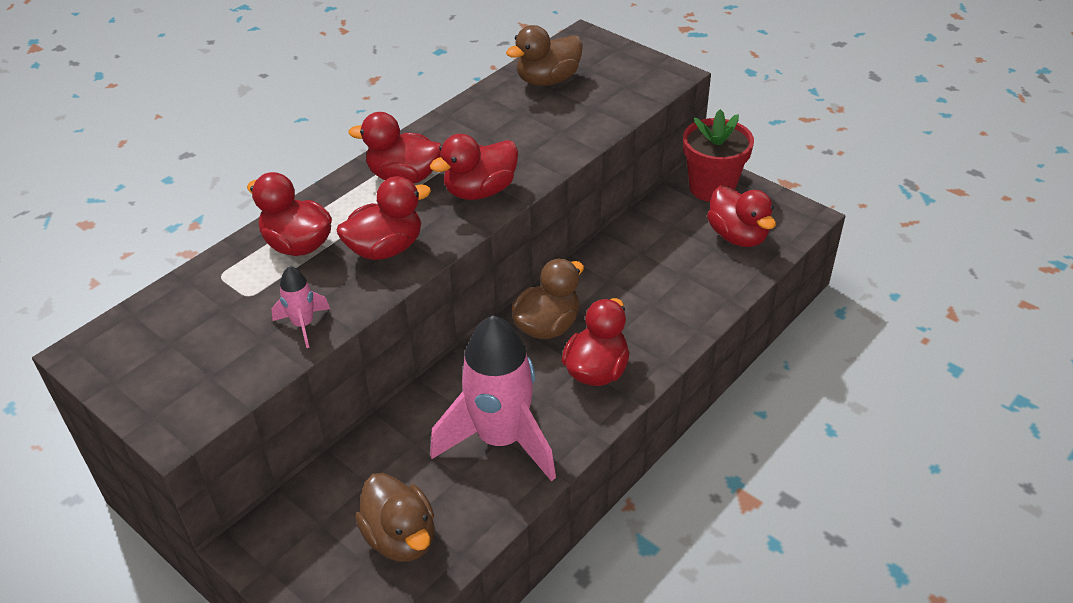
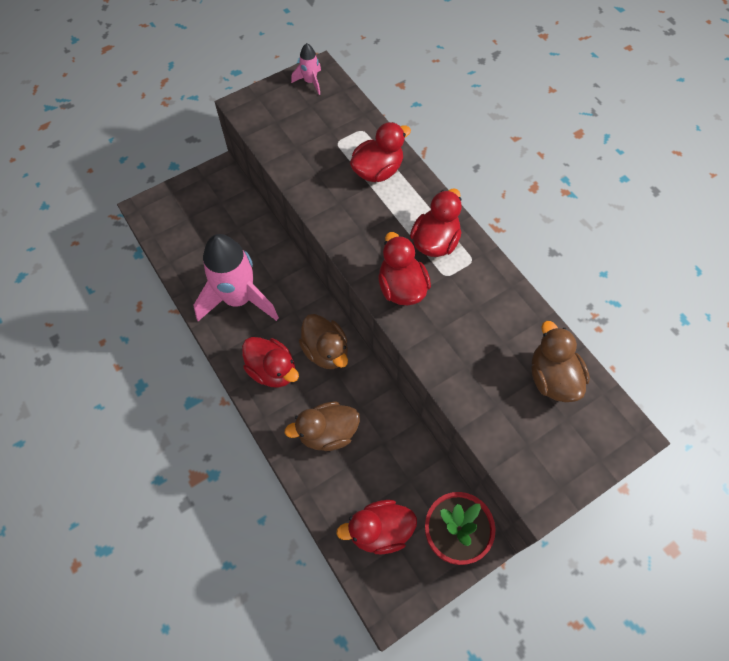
camera: 105 degrees right, 20 degrees up
(303, 325) = (299, 166): pink rocket -> pink rocket (310, 82)
(386, 248) = (355, 218): red duck -> none
(401, 537) = (194, 236): brown duck -> brown duck (327, 433)

